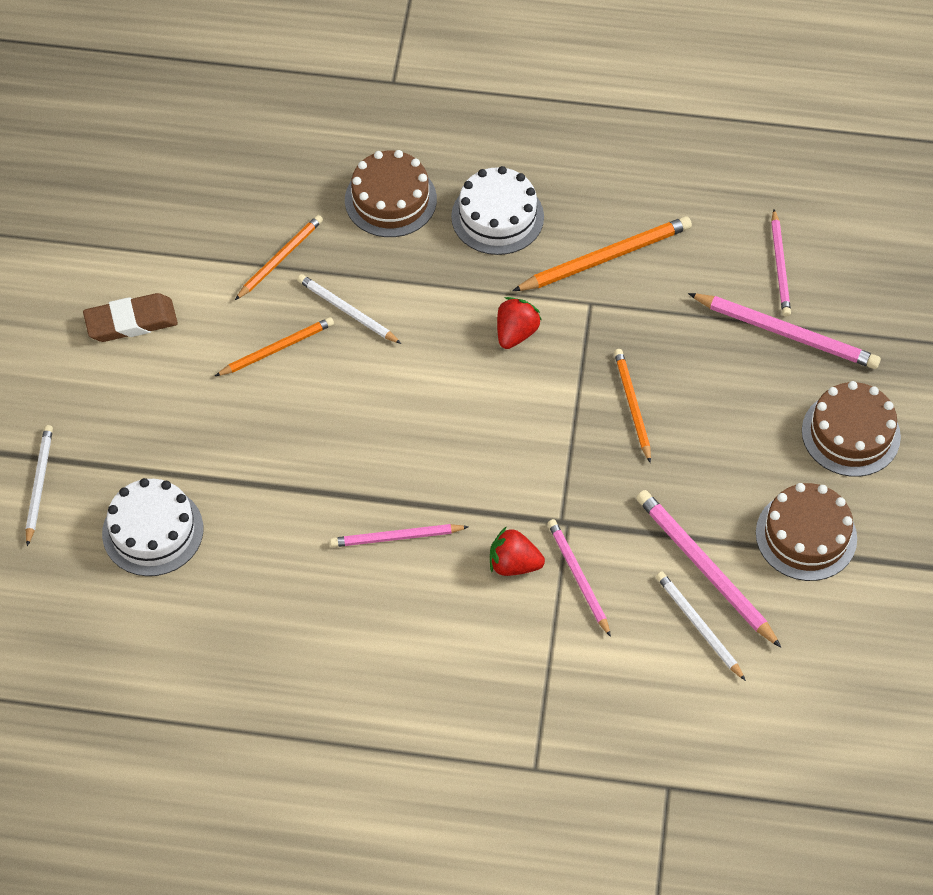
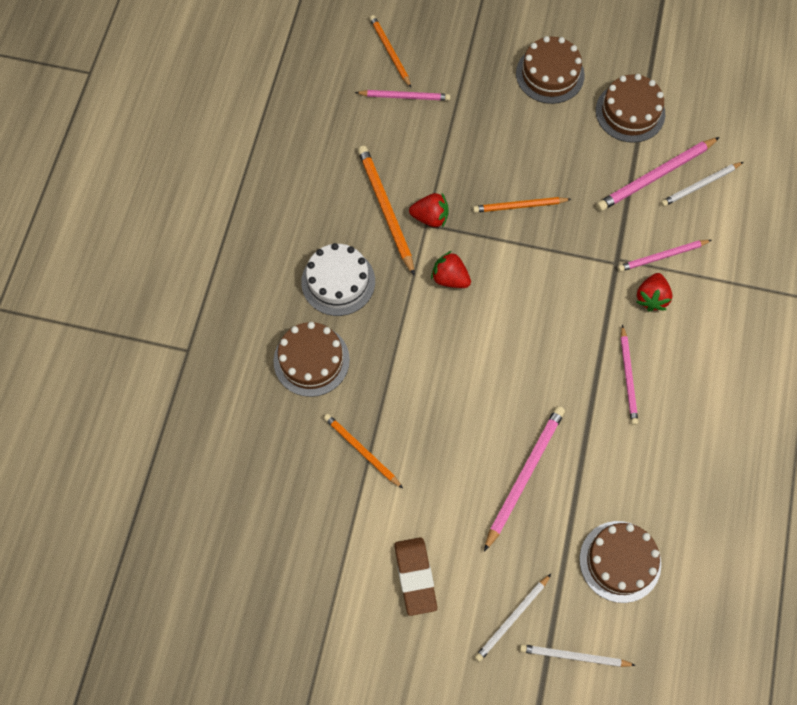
camera: 85 degrees left, 10 degrees up
(153, 531) = (620, 561): white cake -> brown cake
(277, 349) = (451, 457): orange pencil -> orange pencil (390, 52)
(347, 311) = (419, 400): white pencil -> white pencil (512, 618)
(601, 306) = (430, 217): none -> red strawberry
(786, 333) = (464, 101): pink pencil -> pink pencil (524, 475)

